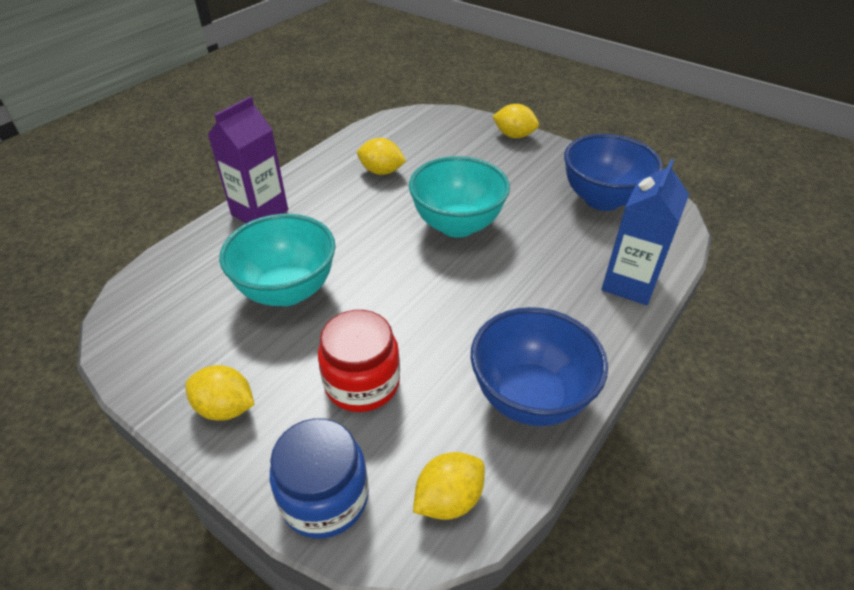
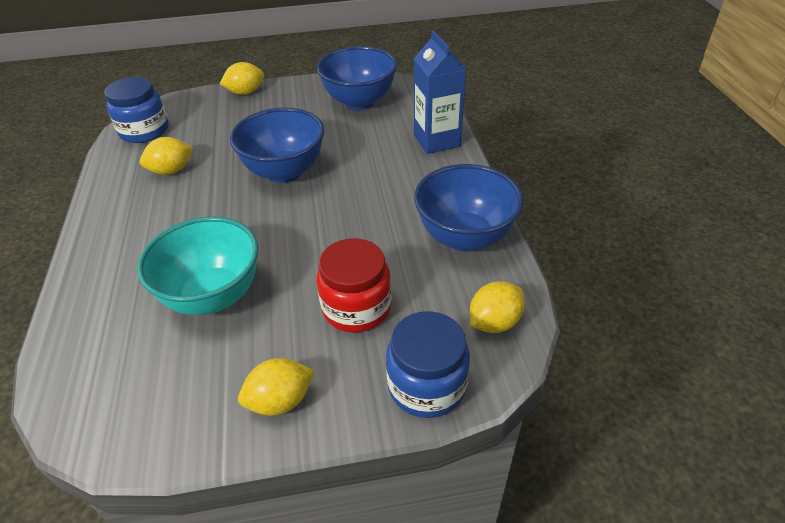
camera: 45 degrees left, 0 degrees up
(260, 212) = (100, 262): purple carton -> none
(403, 128) = (144, 131): none -> blue jar
(448, 499) = (494, 322): yellow lemon -> yellow lemon turned 45 degrees clockwise
(457, 225) = (284, 172): turquoise bowl -> blue bowl

